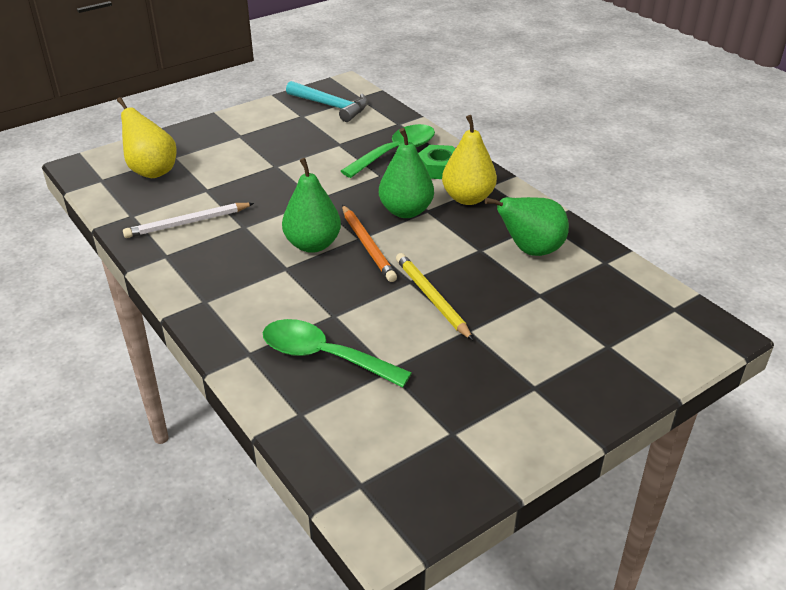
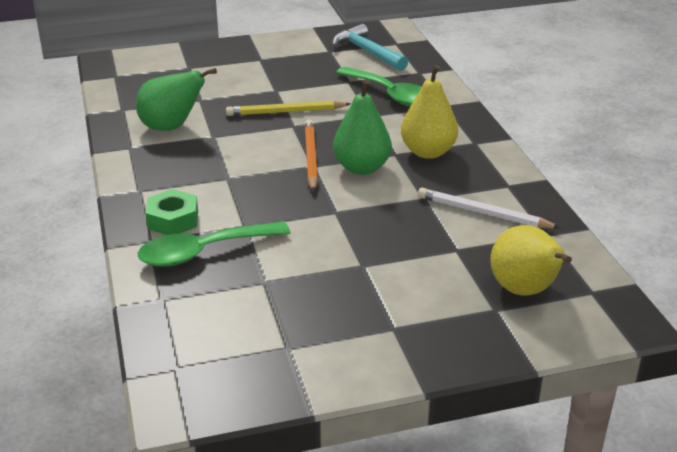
camera: 160 degrees left, 5 degrees down
(187, 223) = (483, 213): white pencil -> white pencil turned 150 degrees counterclockwise
(331, 106) = (232, 357): turquoise hammer -> turquoise hammer (367, 52)
(406, 211) = (250, 181): green pear -> none
(432, 298) = (286, 112): yellow pencil -> yellow pencil turned 90 degrees clockwise
(468, 198) = (177, 181): yellow pear -> yellow pear (428, 152)

